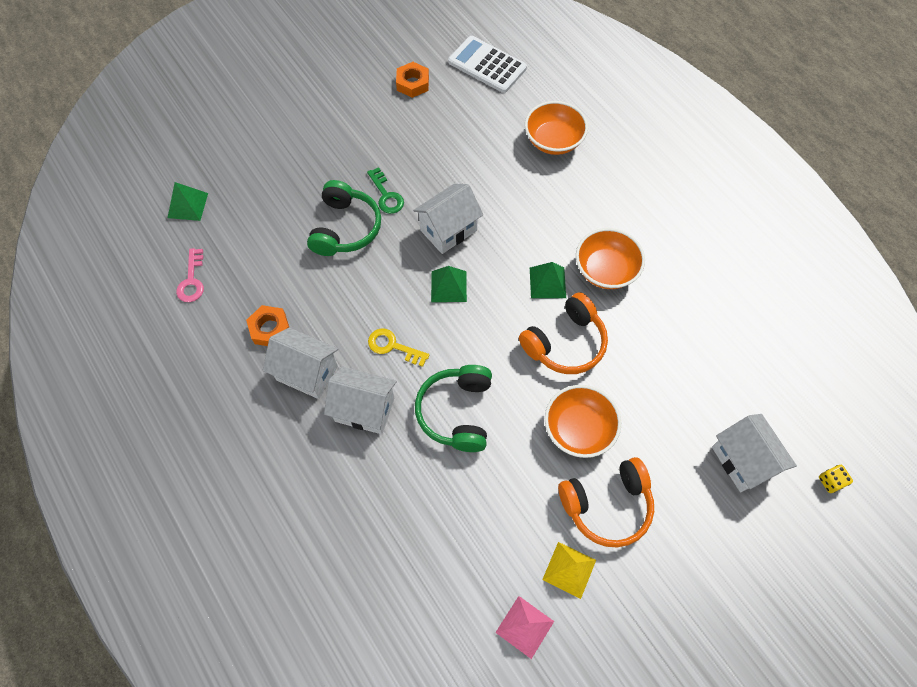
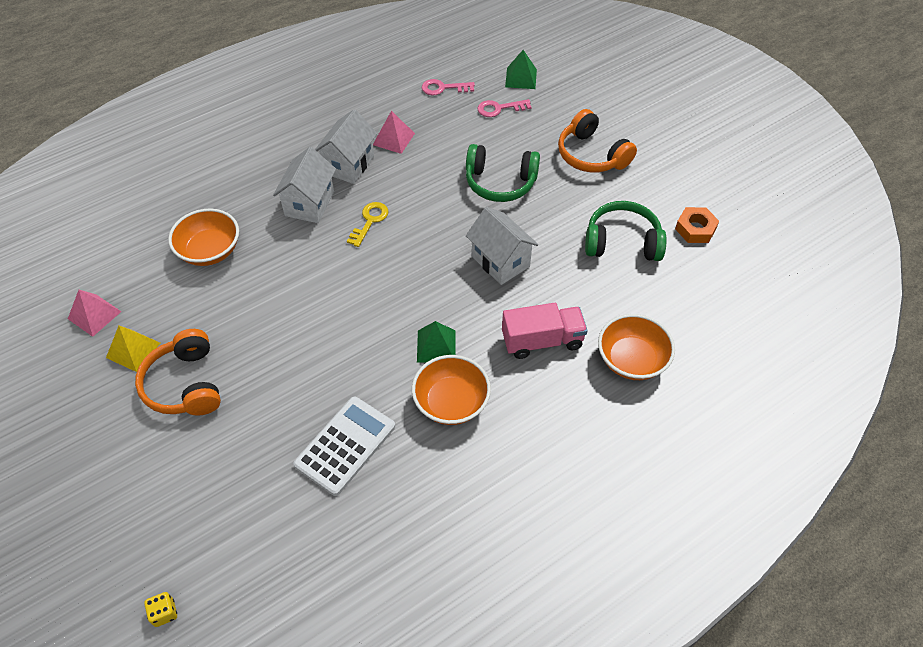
camera: 90 degrees right, 10 degrees down
(235, 226) = (499, 108): none -> pink key
(270, 329) = (393, 139): orange nut -> pink pyramid
(386, 195) = (541, 211): green key -> none
(448, 286) = (433, 262): green pyramid -> none
(457, 412) = (298, 268): green headphones -> green headphones (622, 242)
(487, 65) = (738, 297): white calculator -> white calculator (345, 445)
(537, 201) = (542, 341): none -> pink truck
(565, 343) = (362, 358): orange headphones -> orange headphones (591, 155)
(578, 429) = (266, 365): orange bowl -> orange bowl (210, 251)
(742, 461) = (206, 518): white house -> none

